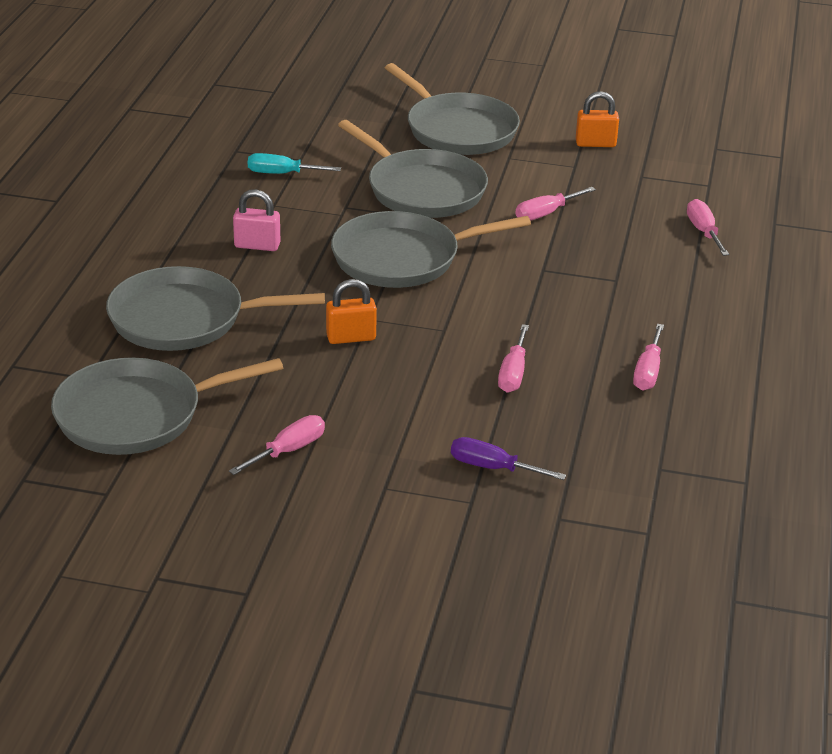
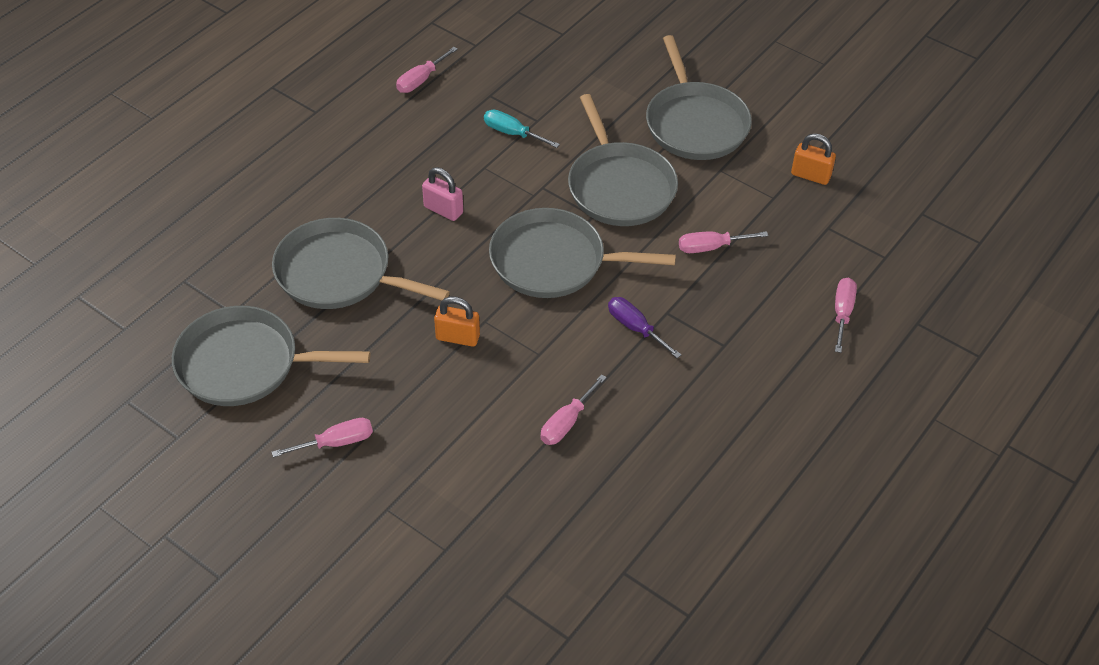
camera: 25 degrees right, 15 degrees up
(492, 468) = (485, 520): purple screwdriver -> purple screwdriver (635, 328)
(648, 372) = (683, 461): pink screwdriver -> pink screwdriver (421, 80)

